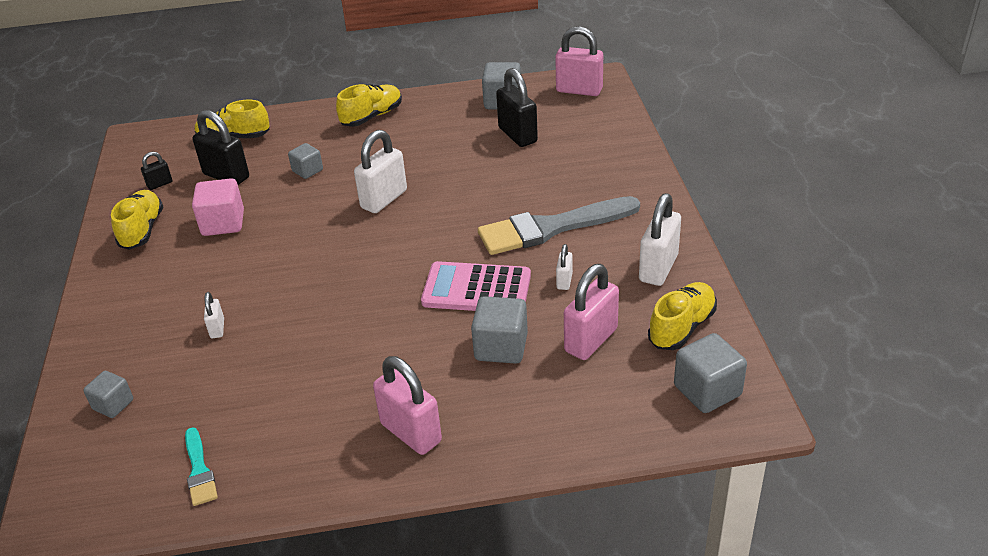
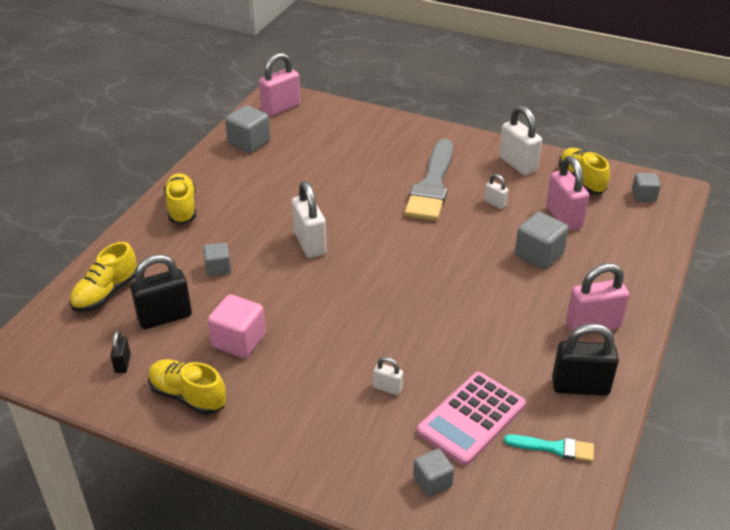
camera: 60 degrees left, 0 degrees up
(476, 289) = (467, 242): pink calculator -> pink calculator (471, 418)
(517, 135) = (303, 154): black padlock -> black padlock (580, 386)
(707, 390) = (643, 196): grey cube -> grey cube, size x0.63

